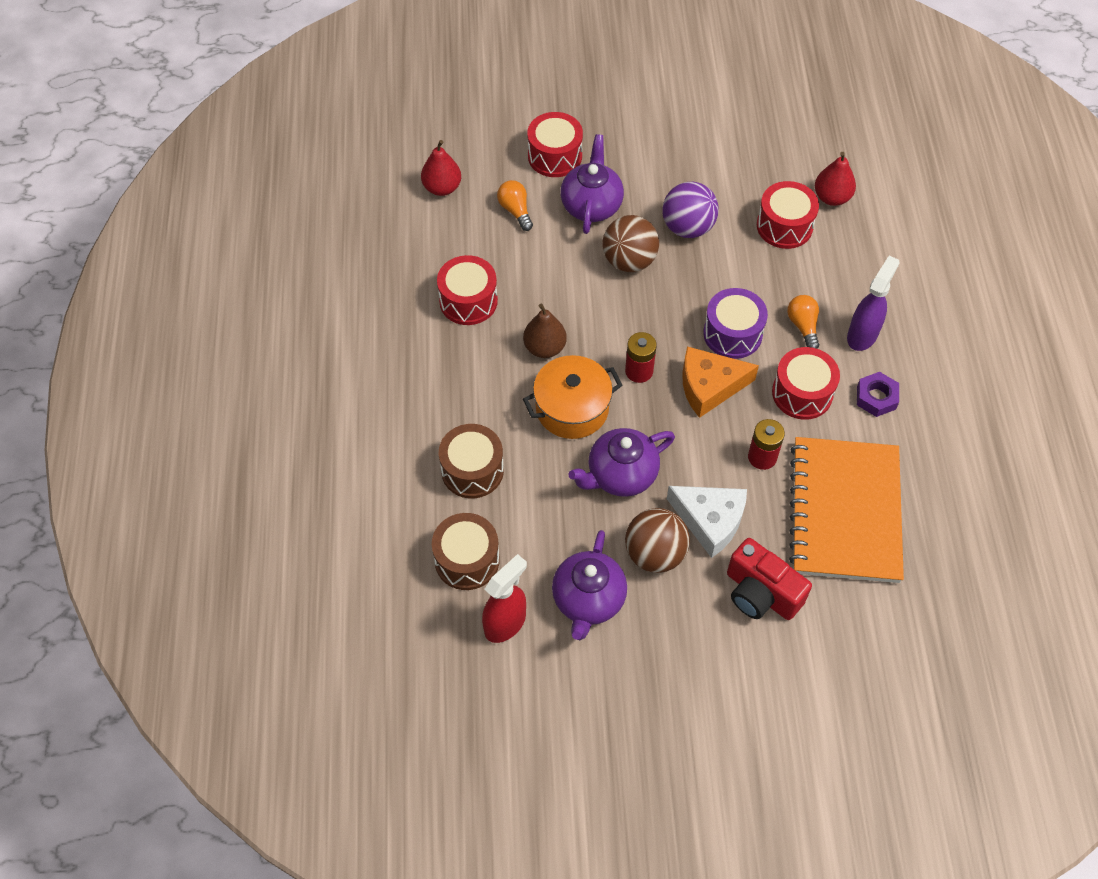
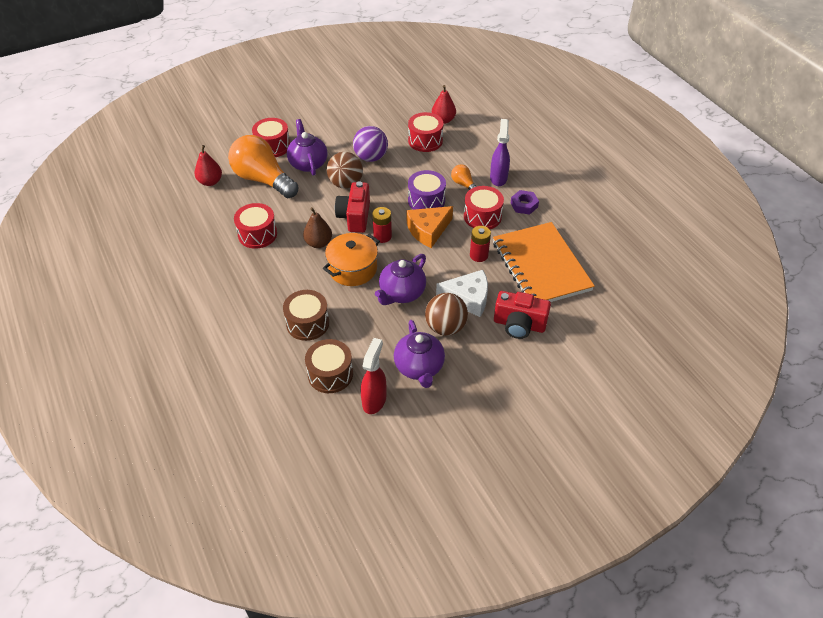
camera: 25 degrees left, 10 degrees down
(515, 210) = (263, 179): orange light bulb -> orange light bulb, size x2.29
(615, 323) = (354, 217): none -> red camera

